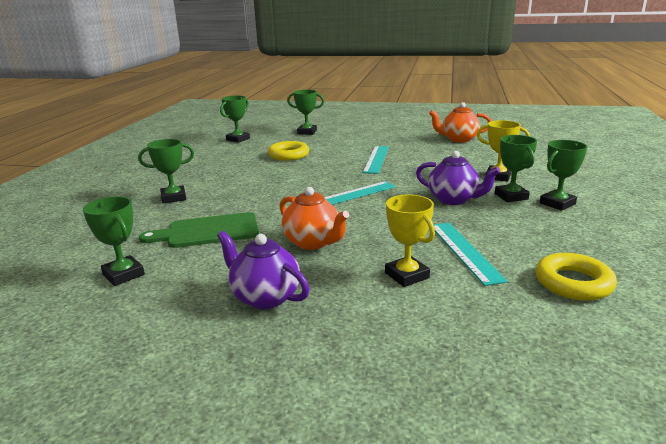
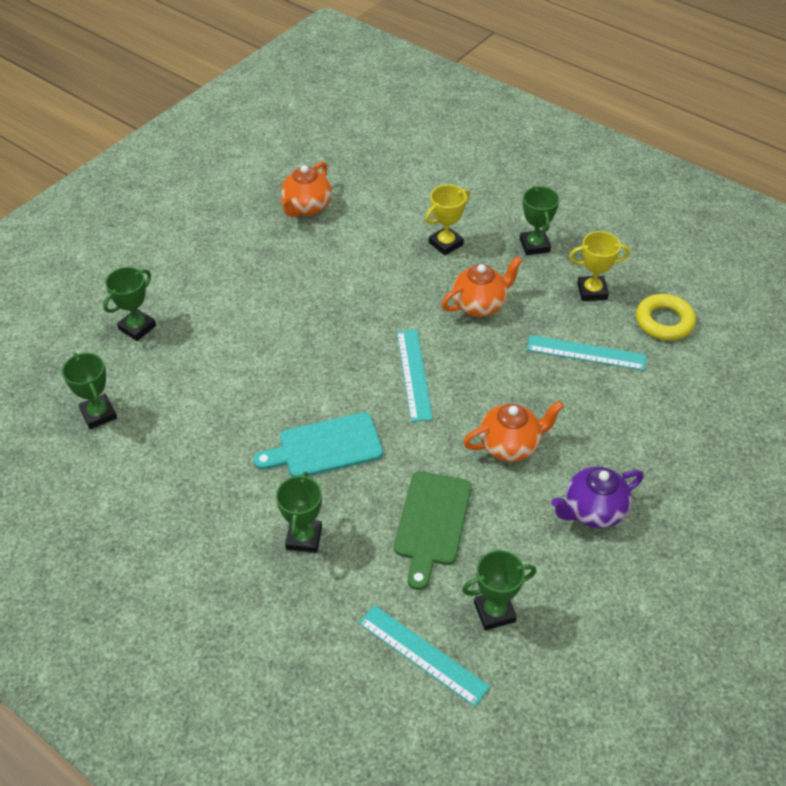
camera: 65 degrees left, 25 degrees up
(256, 186) = (325, 447): none -> turquoise cutting board
(288, 155) = (229, 381): yellow ring -> none
(376, 159) = (316, 307): turquoise ruler -> turquoise ruler (423, 654)
(407, 275) = (605, 407): yellow trophy -> yellow trophy (592, 291)
(453, 199) = (479, 305): purple teapot -> orange teapot
(511, 196) = (499, 264): green trophy -> none

